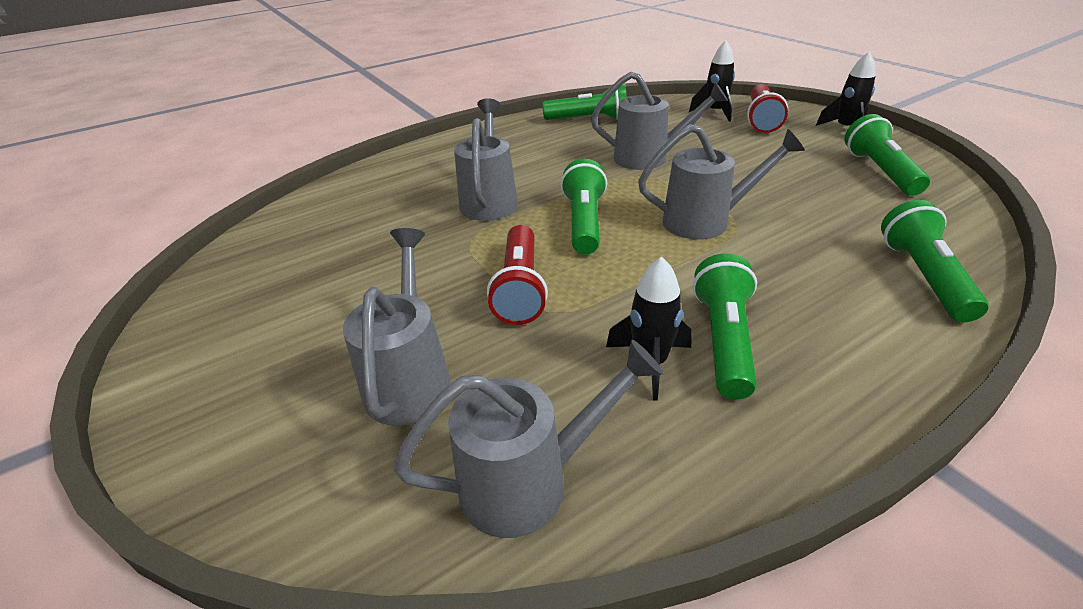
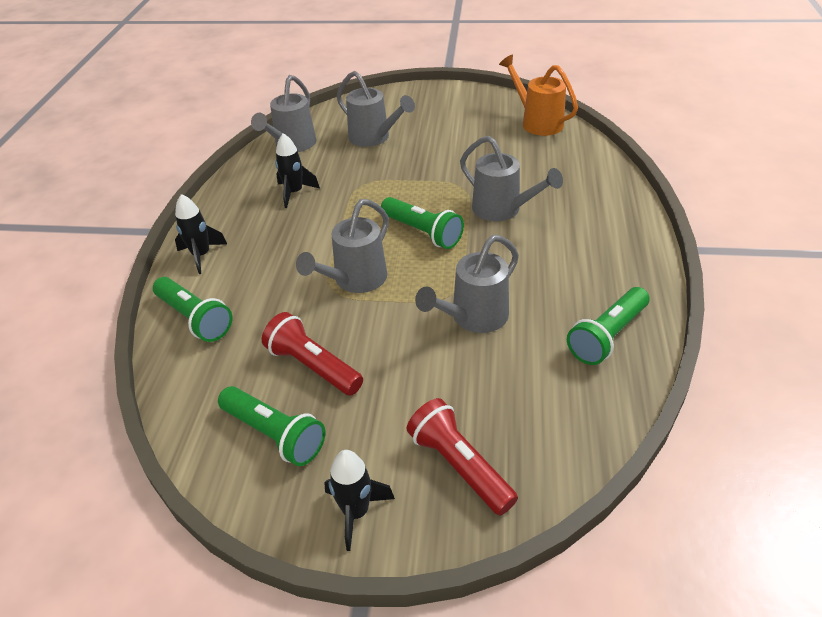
camera: 130 degrees right, 5 degrees up
(258, 252) = (537, 122): none -> orange watering can
(520, 288) = (392, 183): red flashlight -> red flashlight (313, 366)
(715, 112) = (522, 446): black rocket -> black rocket (201, 255)
(724, 340) = (273, 219): green flashlight -> none

